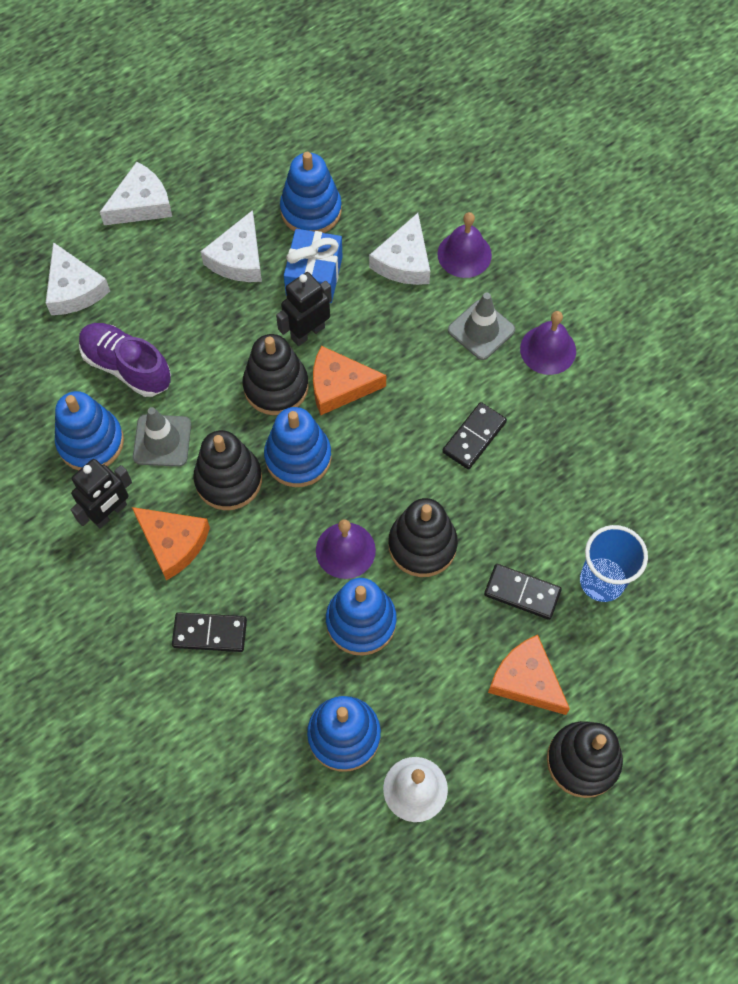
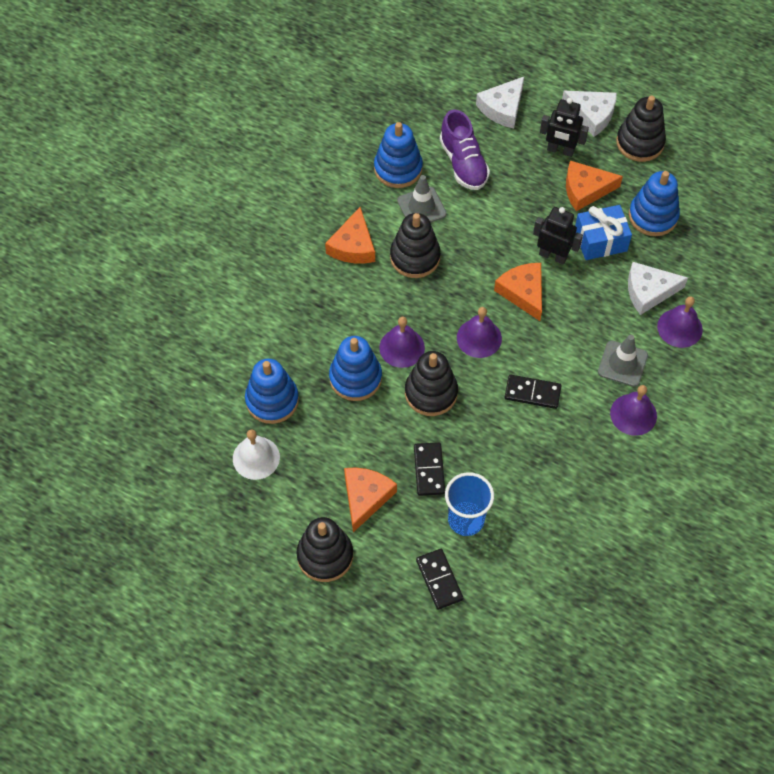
camera: 65 degrees right, 5 degrees down
(110, 513) = (355, 201): black robot -> black robot (560, 150)
(127, 367) = (463, 163): purple shoe -> purple shoe turned 150 degrees clockwise
(210, 633) = (302, 294): black domino -> black domino (439, 580)
(238, 258) = (585, 190): white cheese -> orange cheese
(276, 386) = (500, 255): black stacking toy -> black stacking toy (640, 142)
(298, 457) = (454, 290): blue stacking toy -> none
(375, 460) = (479, 338): none -> purple bell

